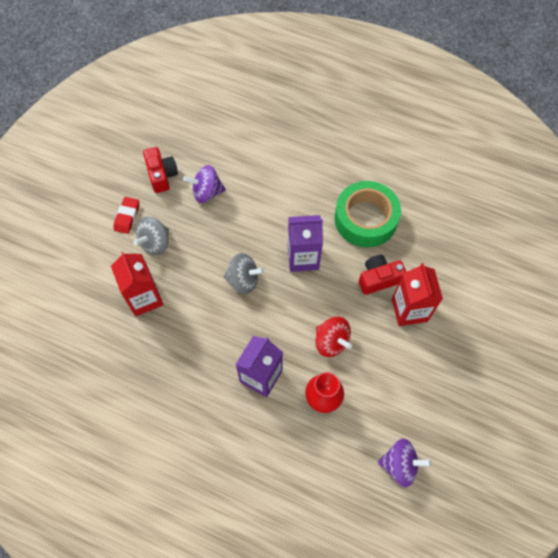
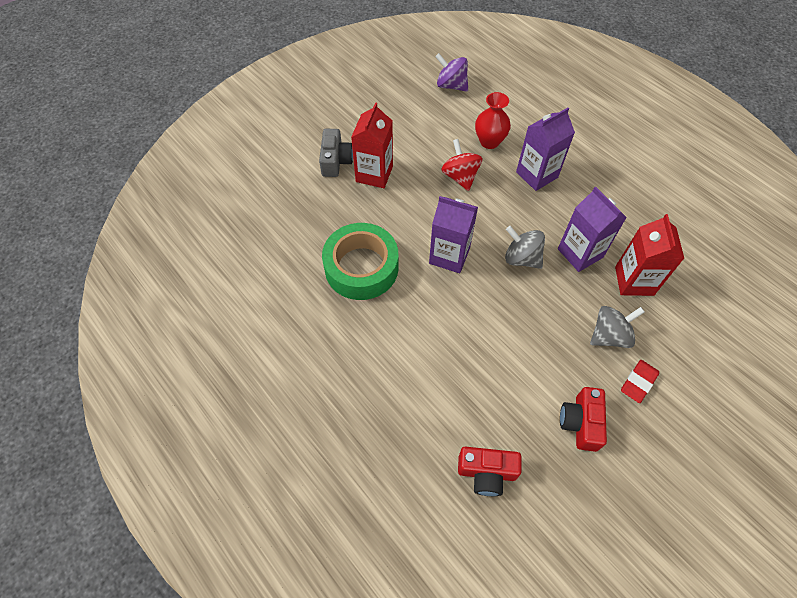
camera: 155 degrees left, 5 degrees down
(196, 306) = (580, 253): none -> purple carton
(207, 192) = (528, 373): purple spinning top -> none
(379, 279) = (385, 208): red camera -> red camera (486, 473)
(452, 309) = (336, 161): none -> grey camera

